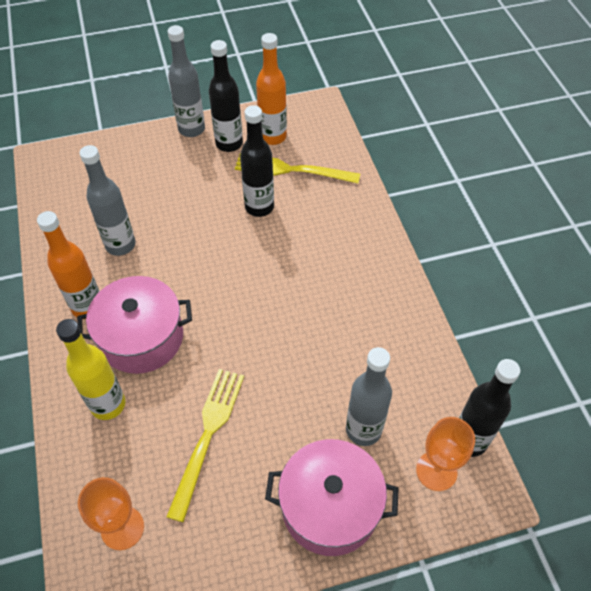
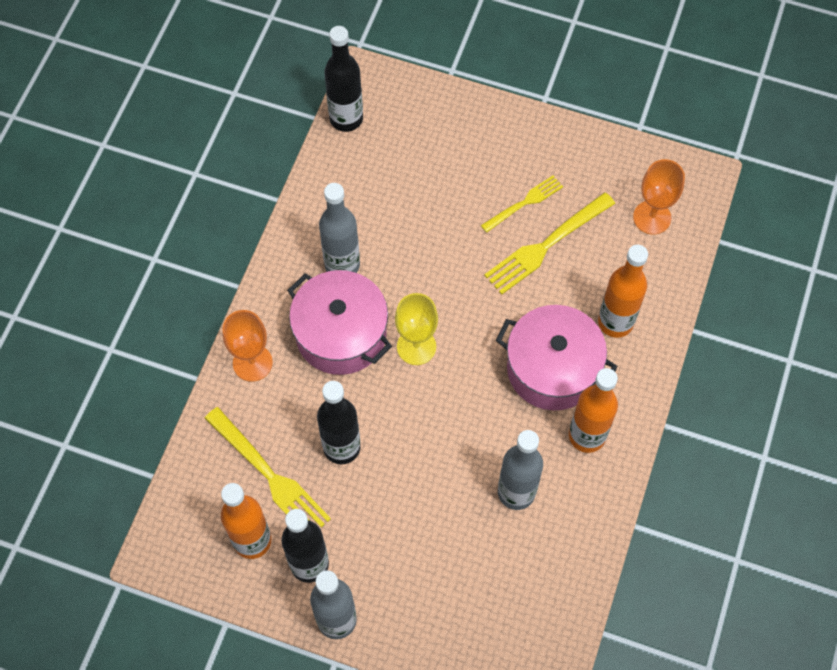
camera: 145 degrees left, 10 degrees up
(108, 404) = (615, 322): yellow bottle -> orange bottle
(252, 463) = (524, 203): none -> yellow fork
(257, 293) = (416, 347): none -> yellow goblet
(330, 507) = (488, 140): pink pot -> pink pot (341, 334)
(363, 430) = (419, 174): grey bottle -> grey bottle (342, 265)
(436, 471) = (390, 115): orange goblet -> orange goblet (252, 363)

